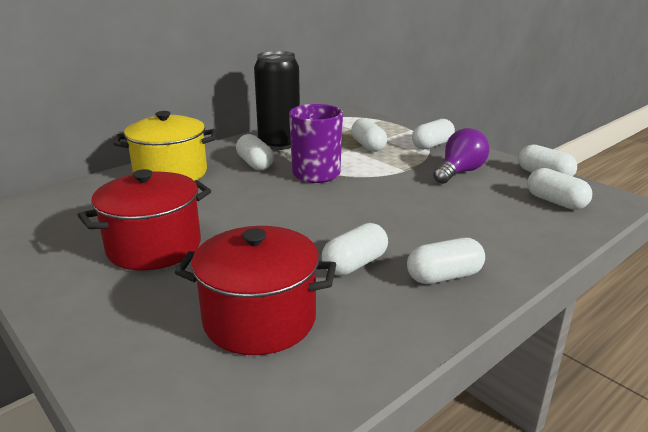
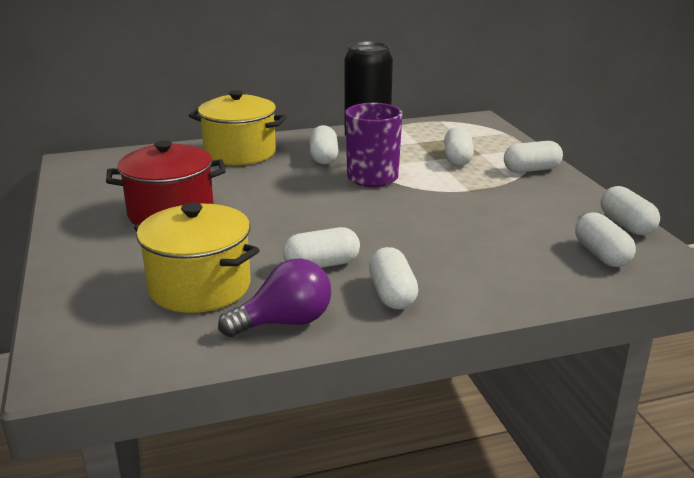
camera: 25 degrees right, 0 degrees up
(259, 319) = (200, 287): red pot -> yellow pot
(444, 276) = (392, 294): white capsule -> white capsule turned 75 degrees clockwise
(459, 172) = (528, 203): purple light bulb -> purple light bulb (285, 322)

